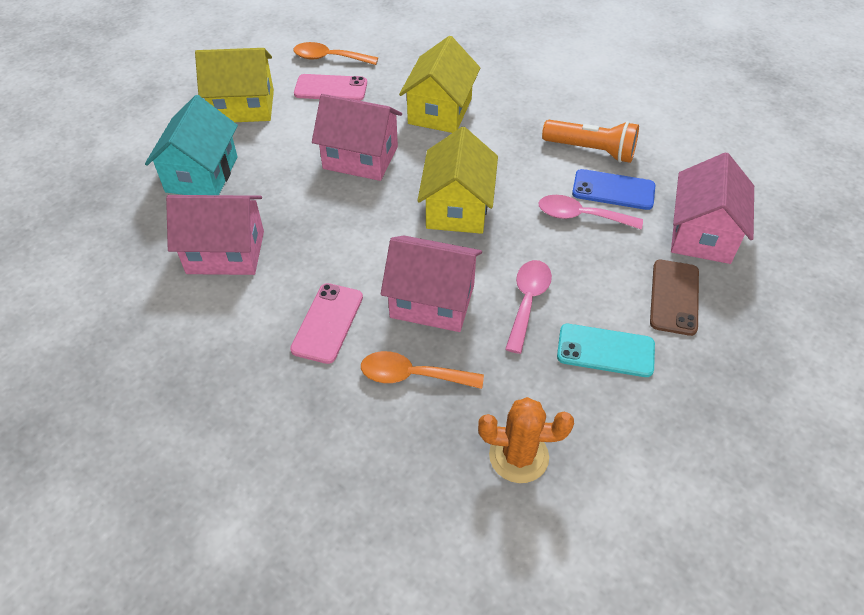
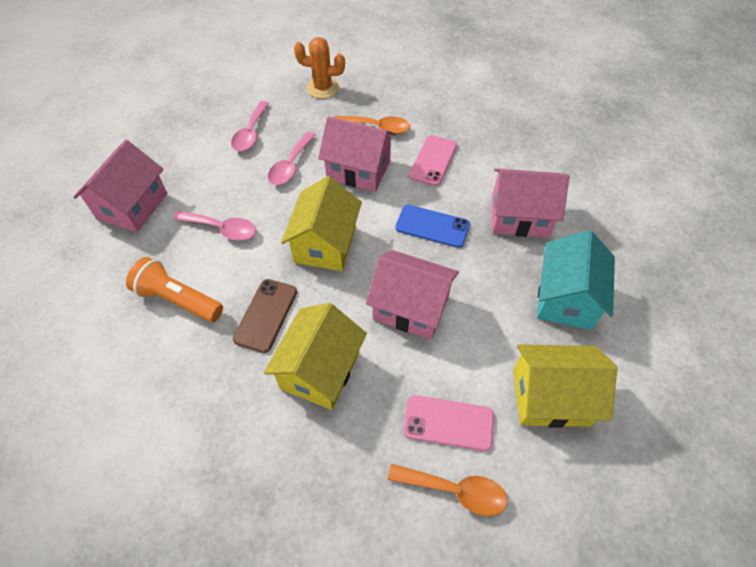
camera: 175 degrees left, 5 degrees up
(605, 350) = (250, 133): turquoise phone -> pink spoon
(613, 190) = (181, 252): blue phone -> blue phone (432, 226)
(674, 297) = (186, 161): brown phone -> brown phone (266, 315)

